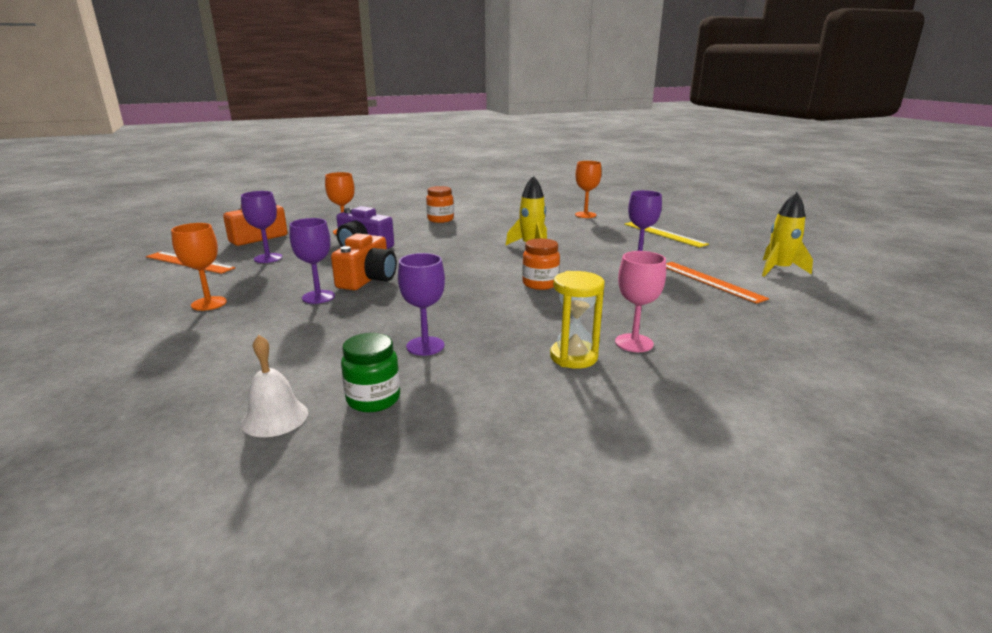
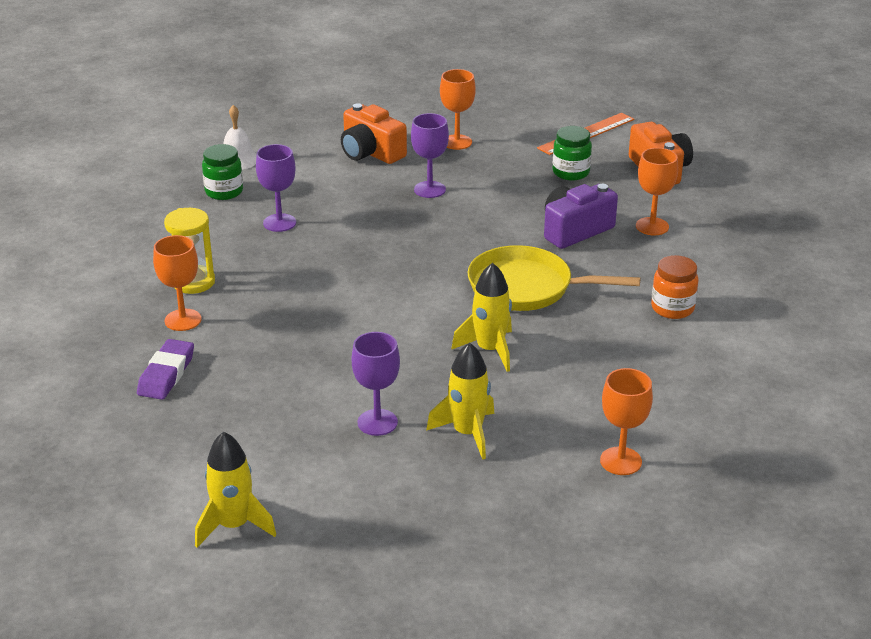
camera: 115 degrees right, 10 degrees up
(268, 258) = (571, 172): purple goblet -> green jar
(368, 279) = (457, 219): orange camera -> orange camera (371, 152)
(450, 248) = (526, 287): none -> yellow pan
(540, 284) = (356, 315): orange jar -> none
(613, 239) = (467, 433): none -> yellow rocket
(634, 343) = (183, 320): pink goblet -> orange goblet
(664, 234) = (458, 500): yellow ruler -> none
(706, 327) = (166, 374): none -> purple eraser
(710, 281) = (255, 440): orange ruler -> none

